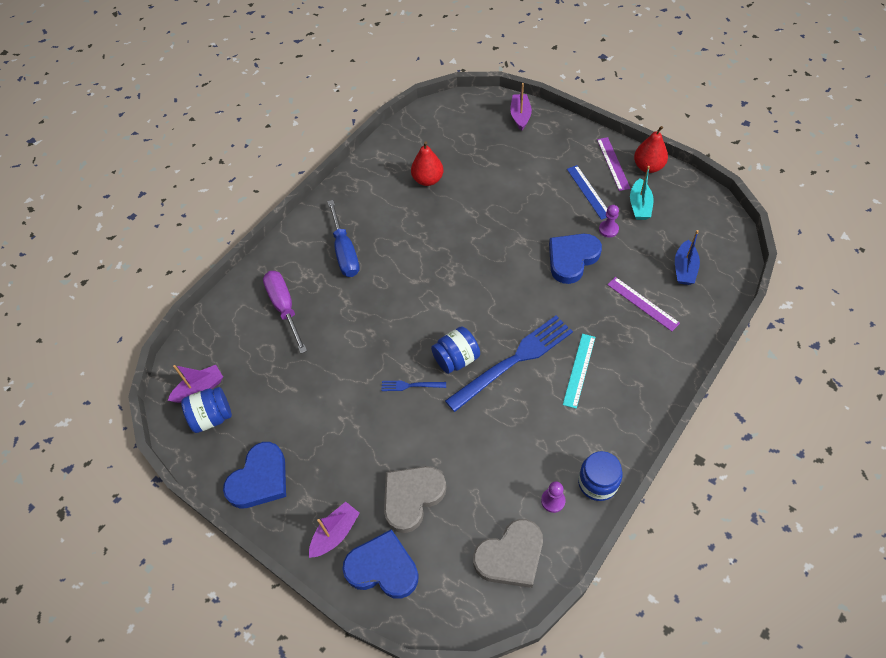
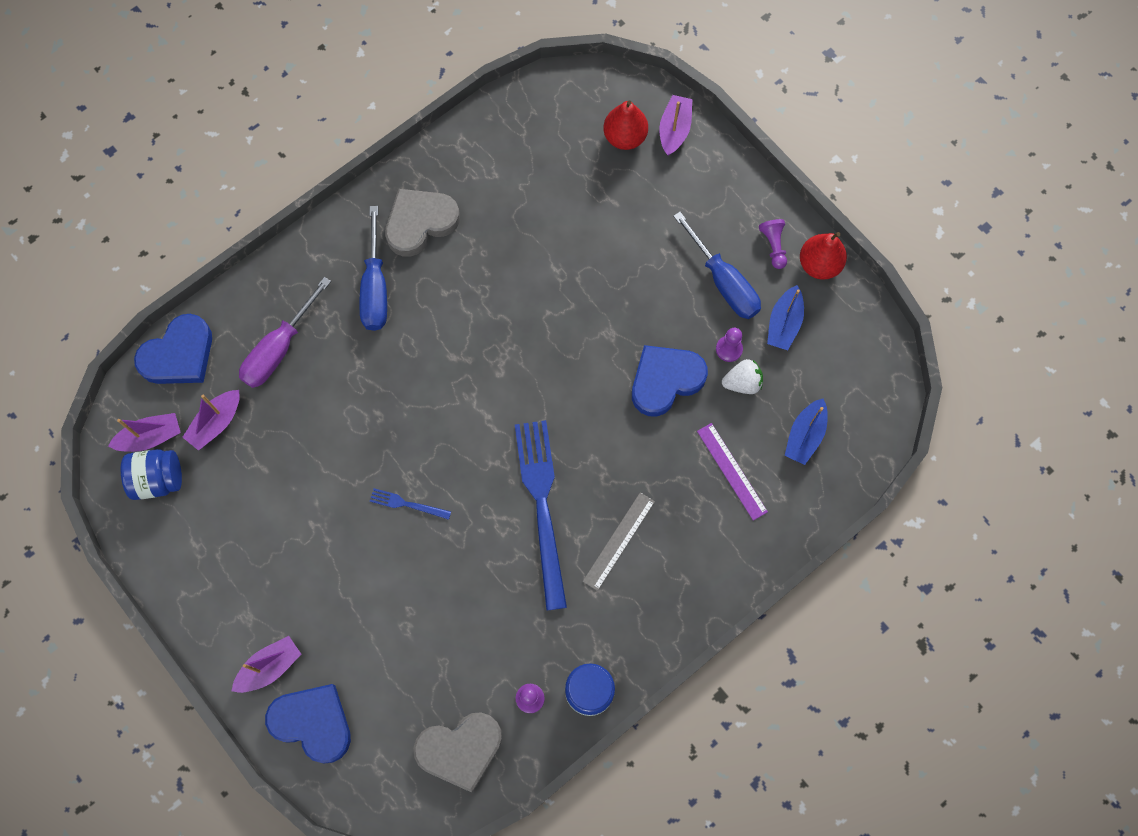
camera: 10 degrees right, 15 degrees up
(249, 367) = (216, 423): none -> purple boat
(260, 479) = (198, 576): blue heart -> blue heart (179, 355)
(284, 307) = (278, 349): purple screwdriver -> purple screwdriver turned 135 degrees counterclockwise
(412, 497) = (368, 648): grey heart -> grey heart (420, 223)
(428, 180) = (515, 203): red pear -> red pear (625, 137)
(456, 359) = (473, 483): blue jar -> none
(513, 361) = (542, 506): blue fork -> blue fork turned 75 degrees counterclockwise
(579, 370) = (619, 541): turquoise ruler -> grey ruler
(588, 192) = (724, 282): blue ruler -> blue screwdriver
(613, 163) = (773, 246): purple ruler -> purple pawn
(626, 247) = (742, 383): none -> white strawberry
(639, 205) = (784, 323): turquoise boat -> blue boat

